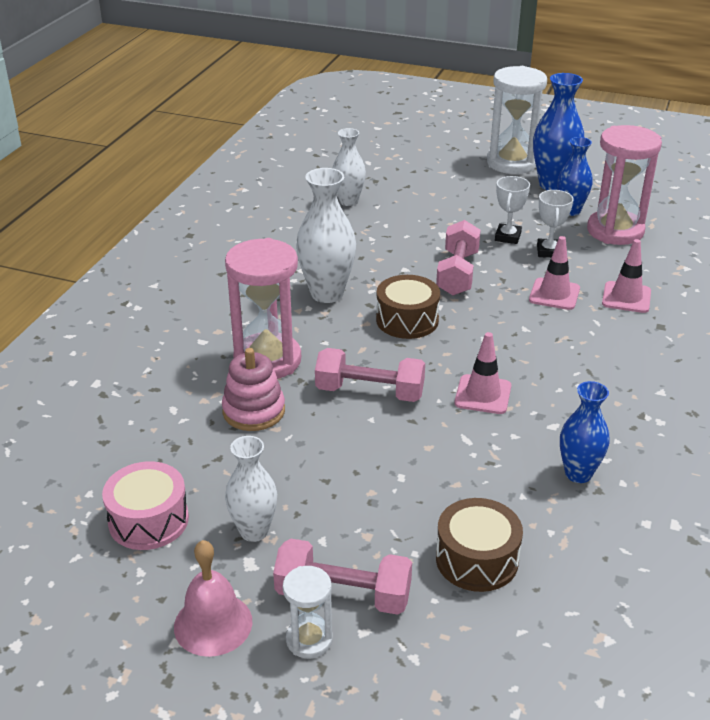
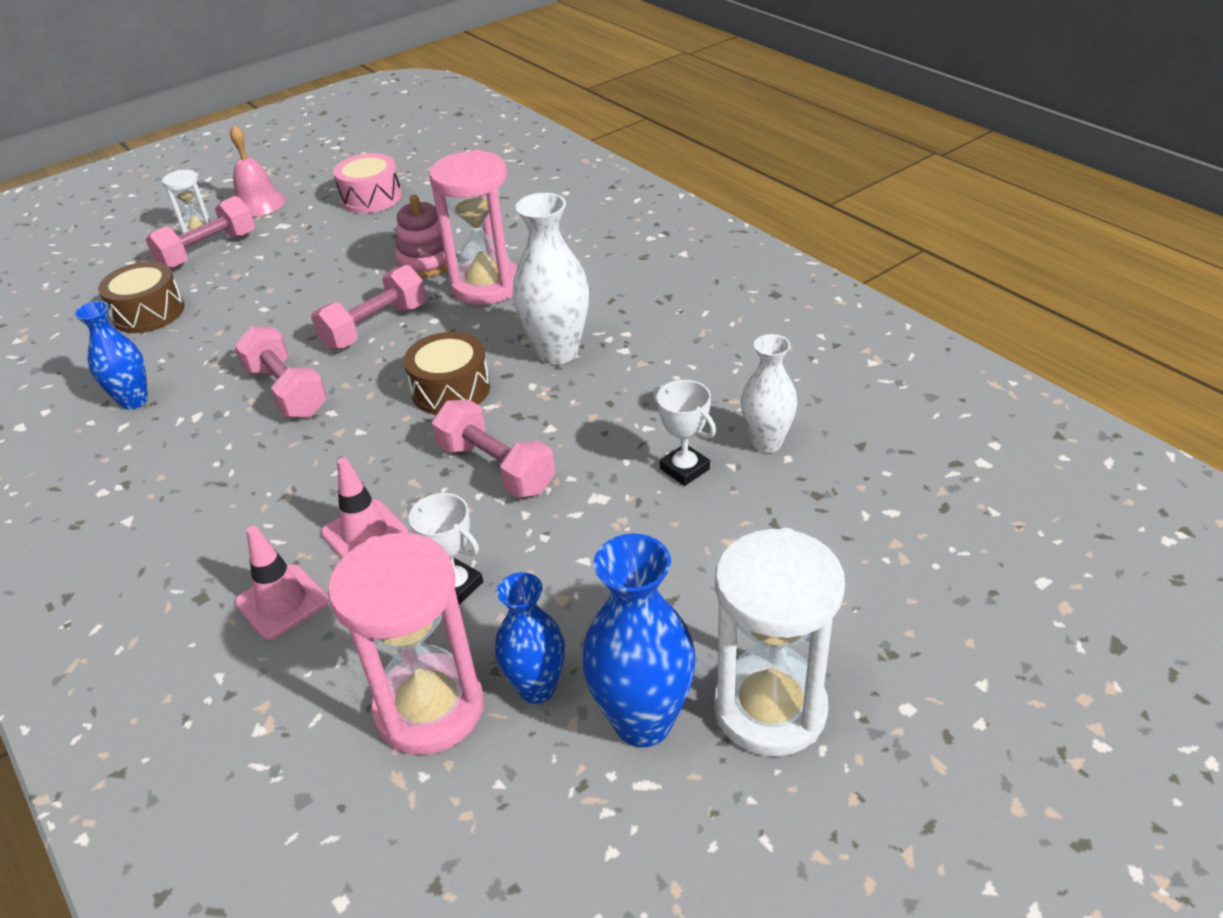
camera: 125 degrees right, 5 degrees up
(254, 531) = (305, 232): white vase -> none
(483, 395) = (287, 391): pink traffic cone -> pink dumbbell
(507, 237) = (532, 562): white trophy -> white trophy (685, 469)

